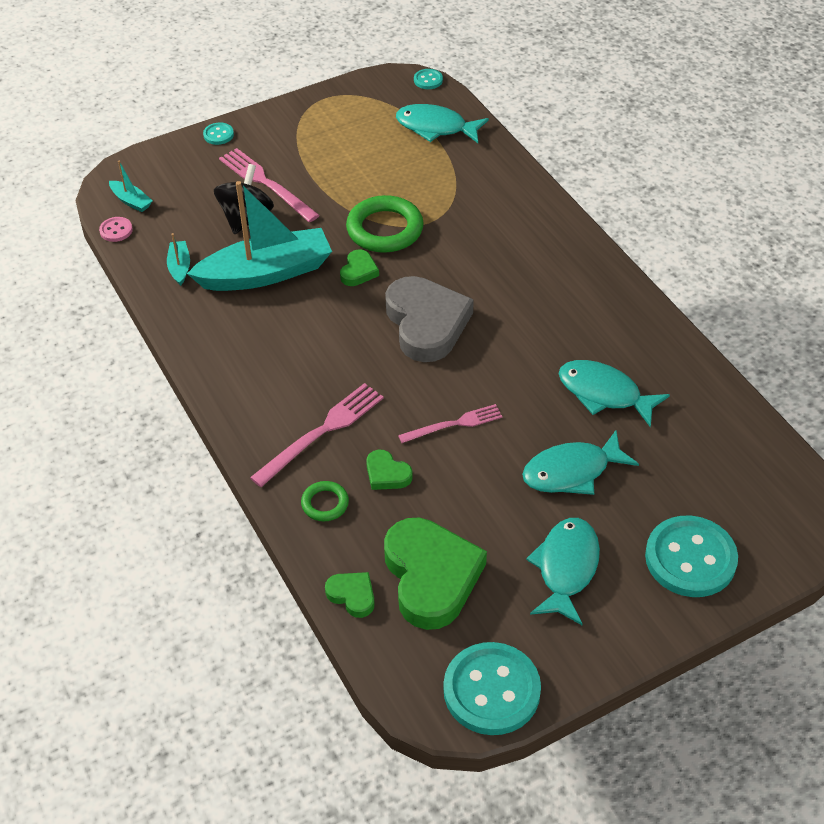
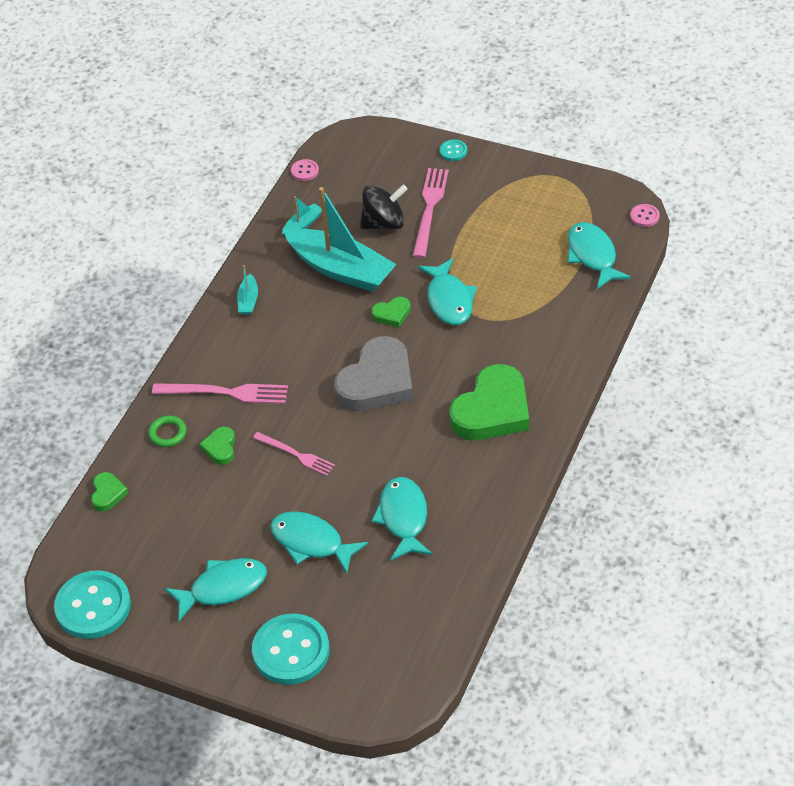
camera: 55 degrees right, 0 degrees up
(131, 201) = (340, 158): turquoise boat -> turquoise boat (248, 300)
(385, 229) = (449, 300): green ring -> turquoise fish
(428, 80) = (644, 216): turquoise button -> pink button
(431, 576) = (156, 523): green heart -> green heart (492, 410)

